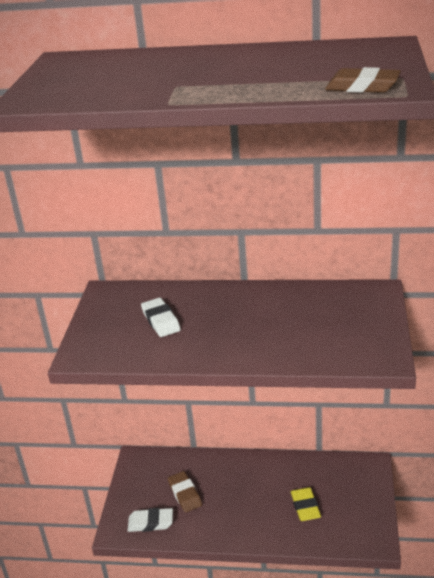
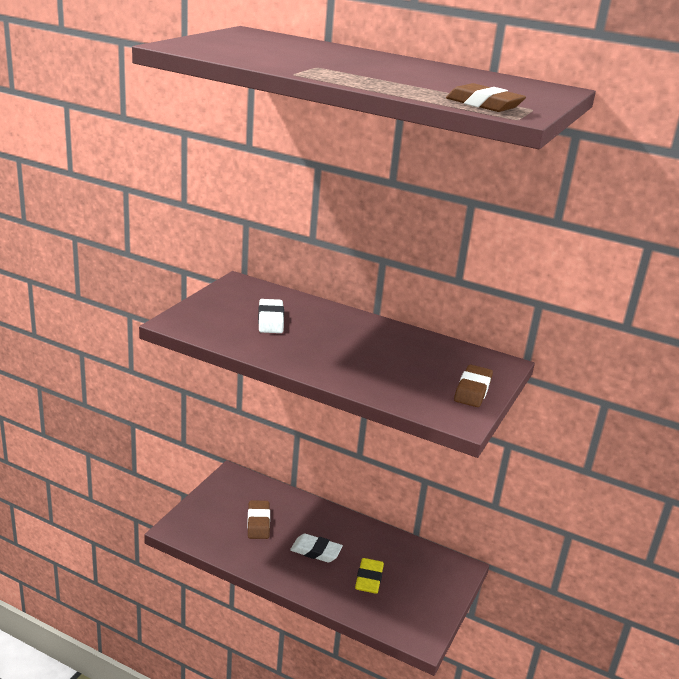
camera: 15 degrees right, 5 degrees down
(150, 522) = (211, 534): white eraser -> white eraser (316, 551)
(374, 326) = (472, 390): none -> brown eraser

